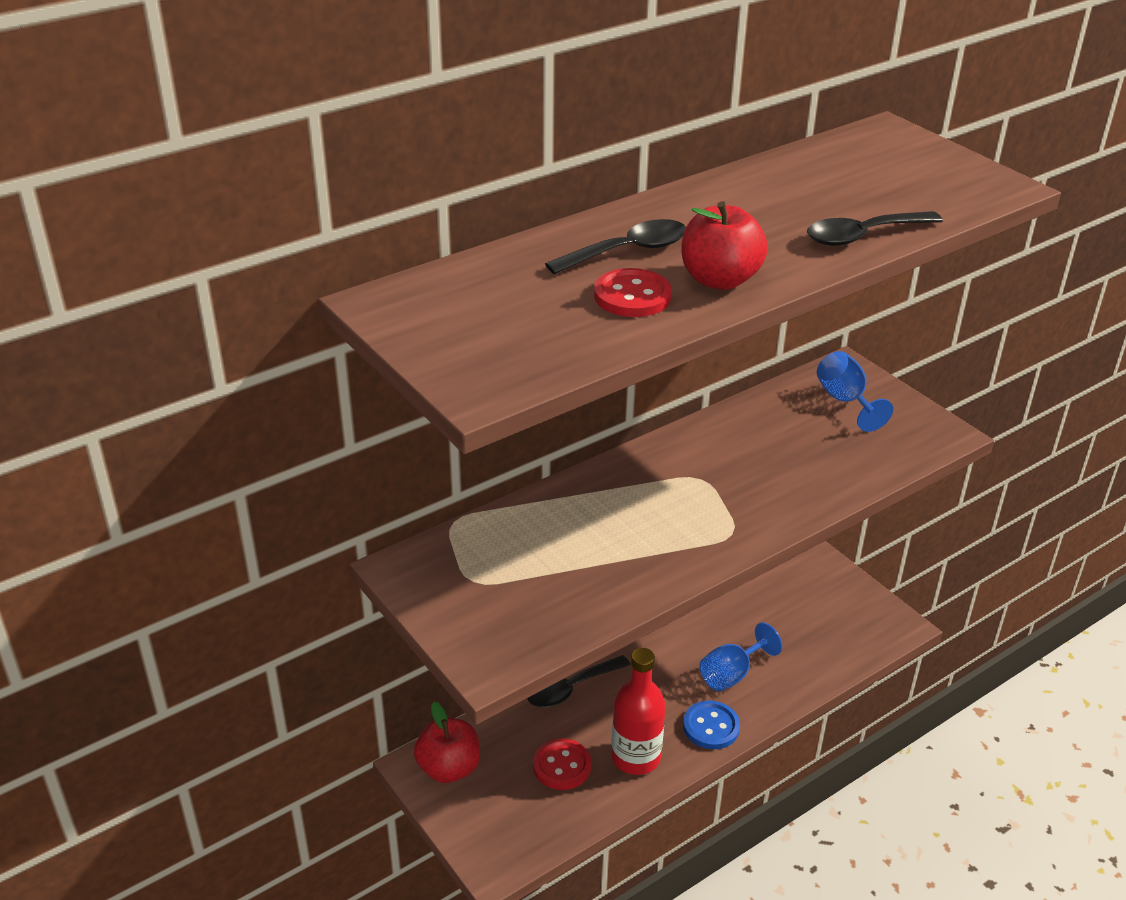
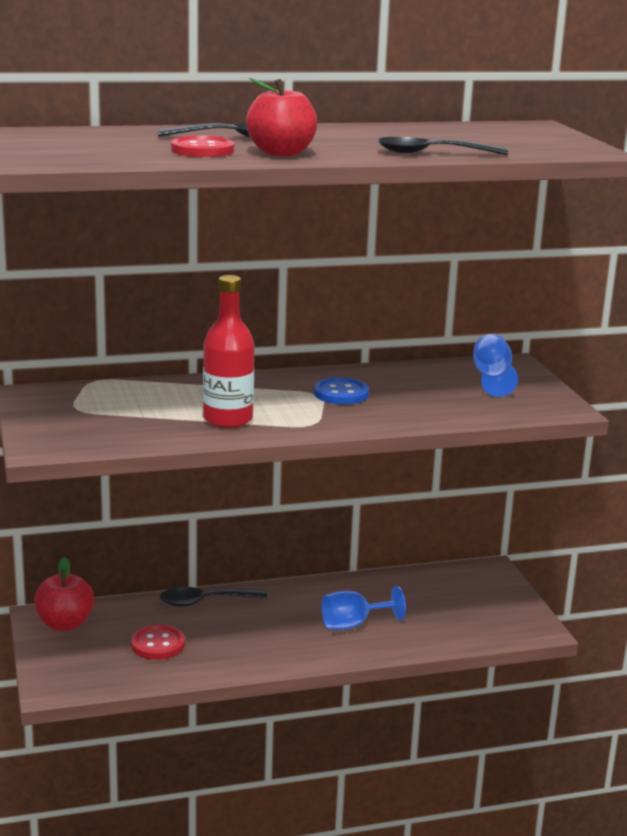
camera: 20 degrees right, 15 degrees down
(635, 757) = (224, 654): red bottle -> red bottle (228, 419)
(711, 727) = (306, 651): blue button -> blue button (341, 394)

